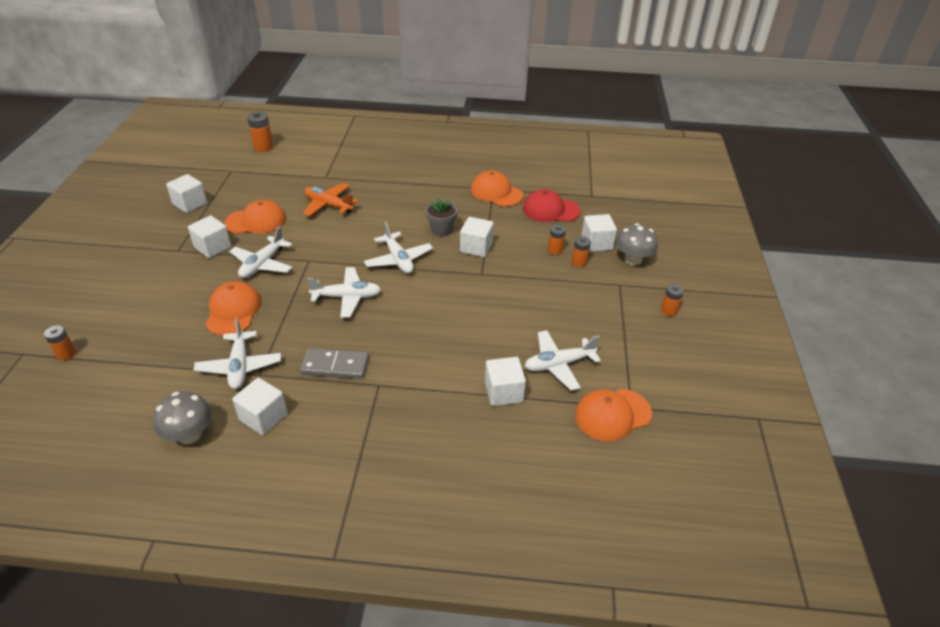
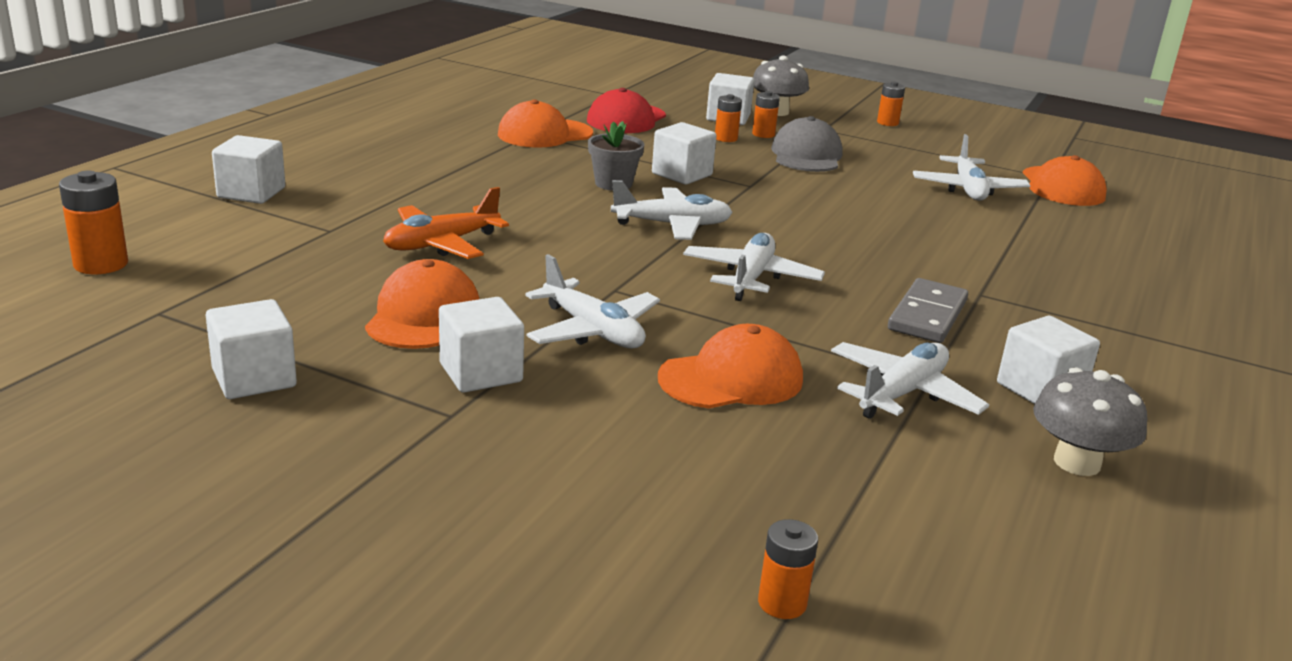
camera: 70 degrees left, 15 degrees down
(233, 311) = (731, 379): orange cap -> orange cap turned 135 degrees clockwise
(239, 366) = (902, 393): white plane -> white plane turned 60 degrees counterclockwise
(503, 392) = (1013, 226): white cube -> white cube (251, 193)
(556, 285) = (806, 155): none -> grey cap

